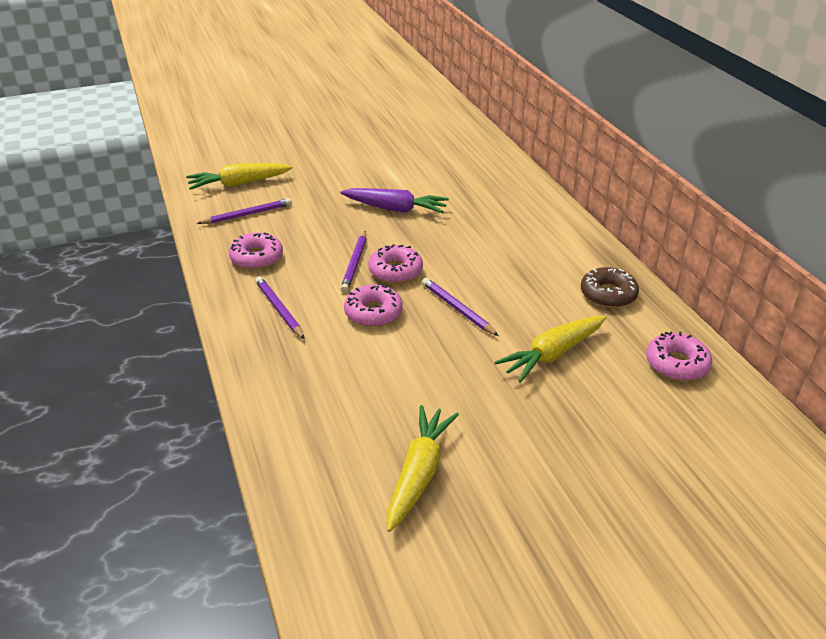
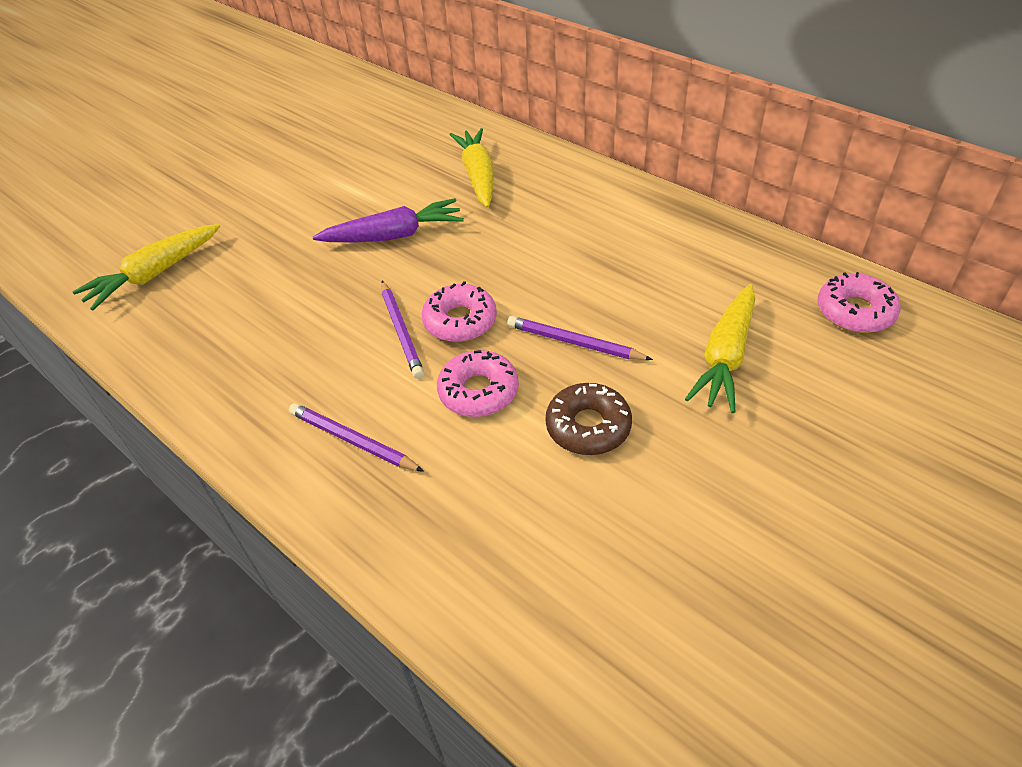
camera: 25 degrees left, 10 degrees up
(247, 214) = (201, 315): purple pencil -> none
(256, 257) = (263, 375): pink donut -> none
(419, 473) = (713, 597): yellow carrot -> yellow carrot (478, 176)
(608, 294) = (719, 254): brown donut -> brown donut (588, 426)

